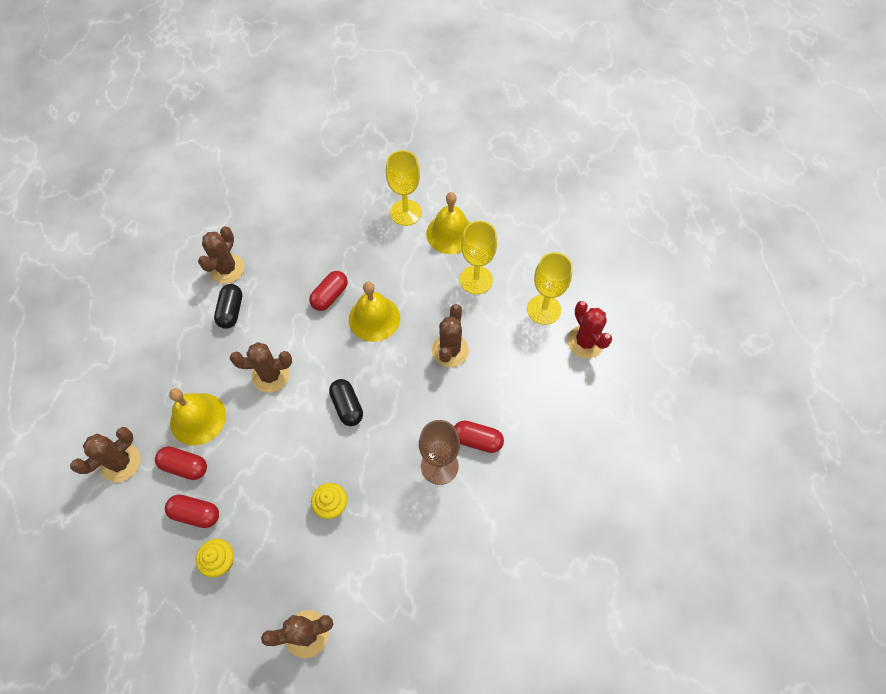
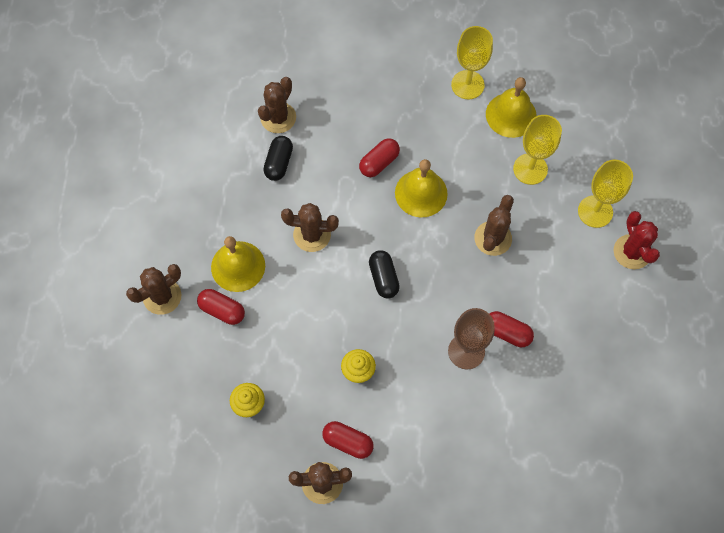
camera: 10 degrees right, 5 degrees up
(196, 513) = (229, 356): red capsule -> red capsule (348, 442)

